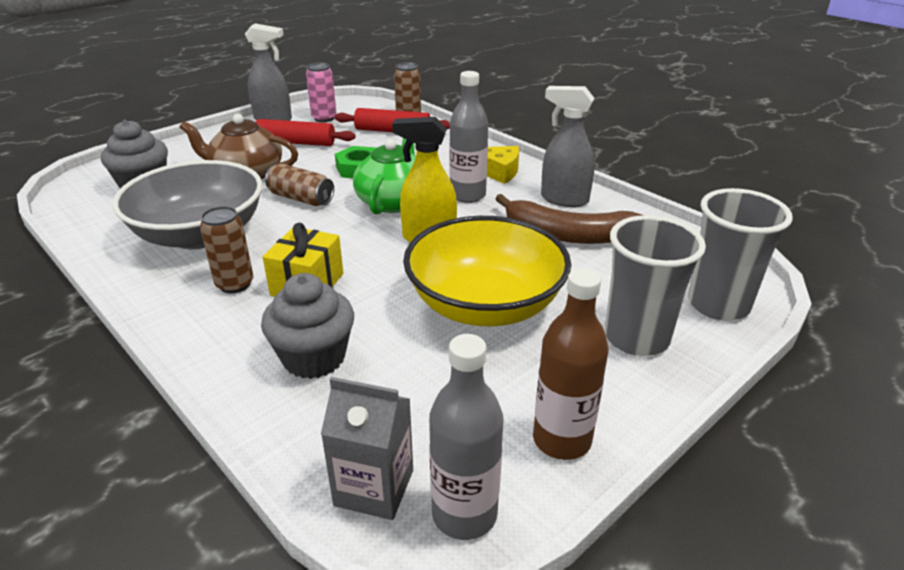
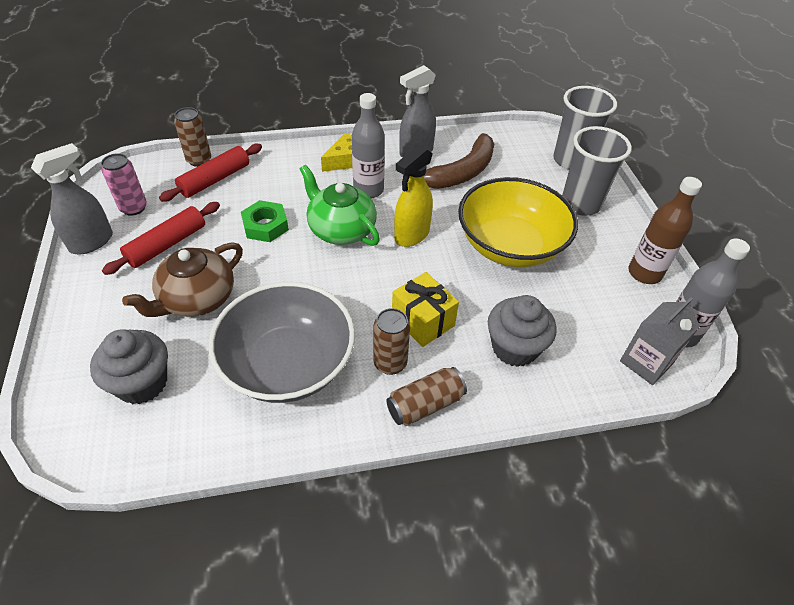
camera: 60 degrees left, 15 degrees up
(301, 198) = (284, 279): brown can -> brown can (425, 405)

